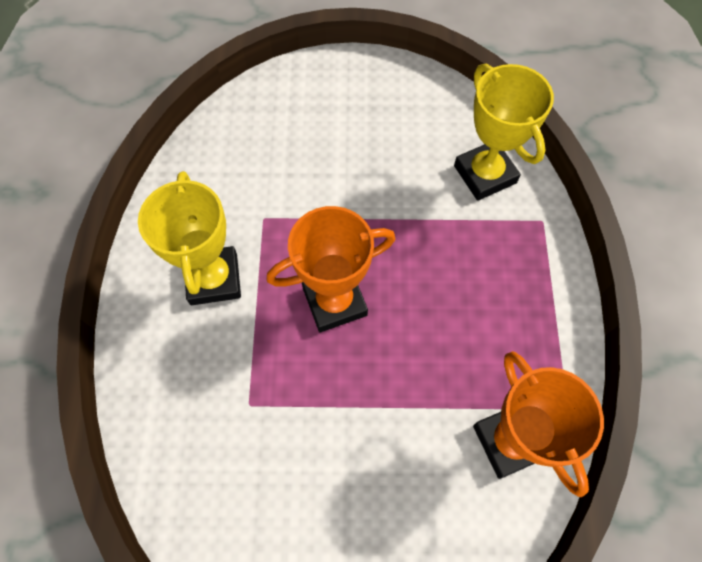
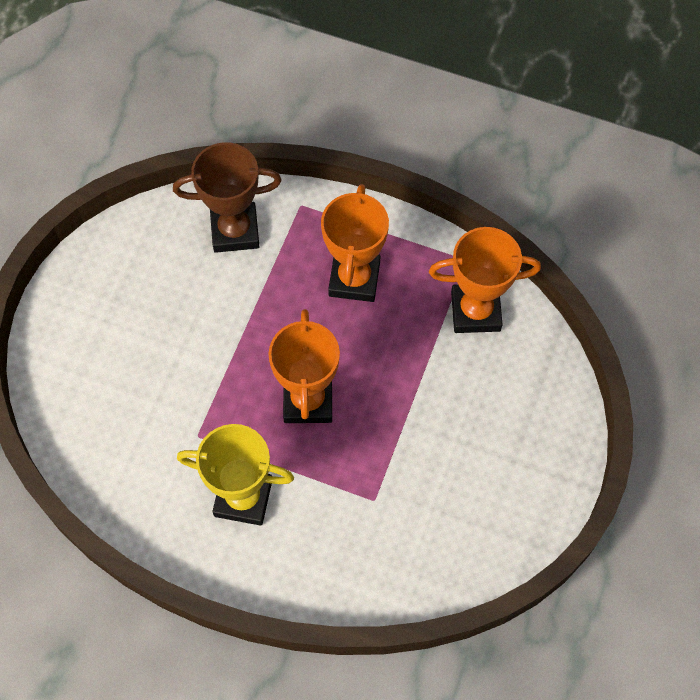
camera: 70 degrees left, 0 degrees up
(485, 174) = (235, 230): yellow trophy -> brown trophy
(487, 299) = (354, 279): none -> orange trophy

